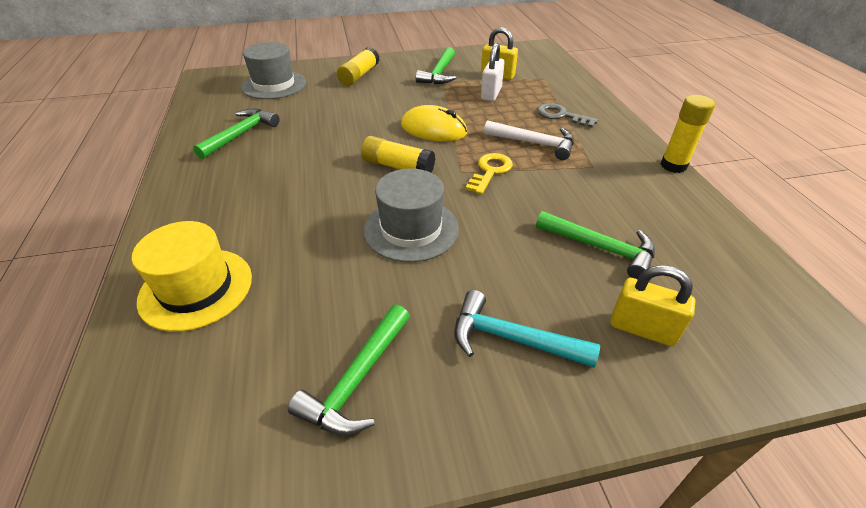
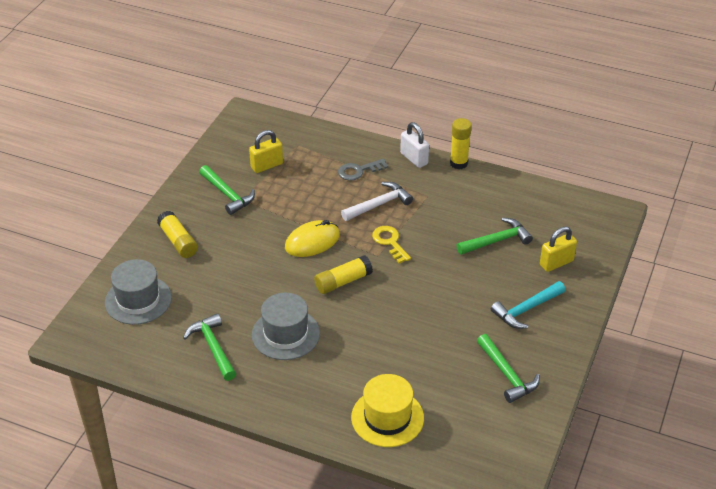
camera: 55 degrees left, 0 degrees up
(411, 229) = (414, 306): grey hat -> grey hat (285, 334)
(491, 94) = (292, 185): white padlock -> white padlock (414, 158)

